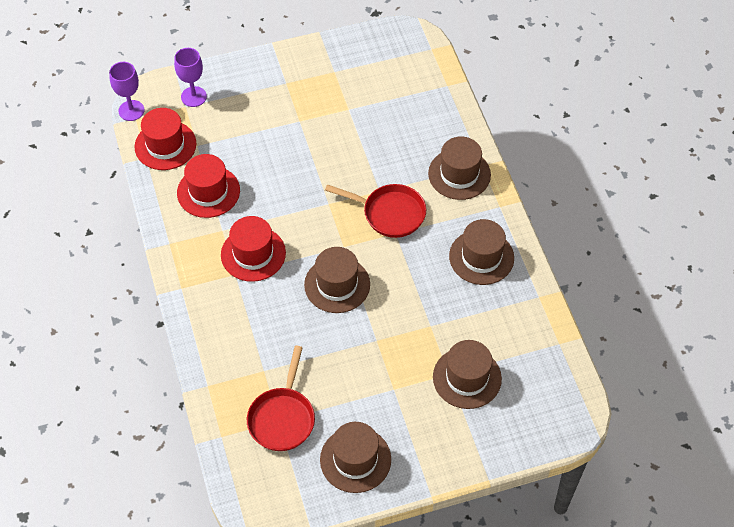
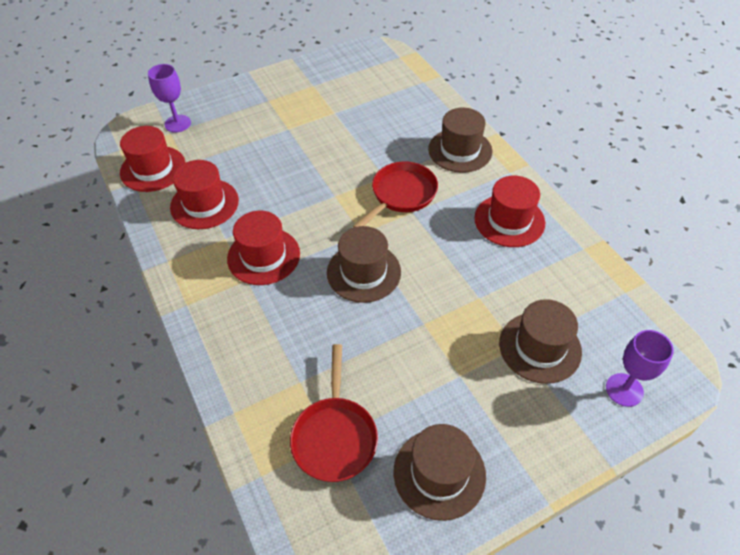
camera: 10 degrees left, 5 degrees down
(131, 110) = (114, 144): purple goblet -> purple goblet (624, 390)
(390, 213) = (401, 195): red pan -> red pan turned 60 degrees counterclockwise
(481, 257) = (509, 220): brown hat -> red hat

